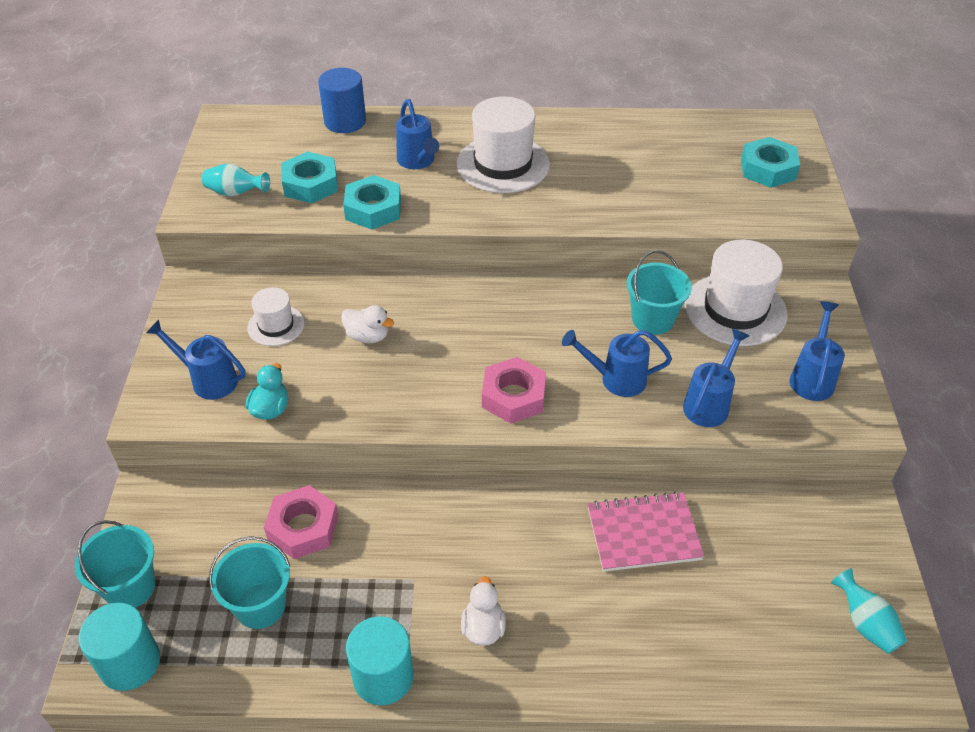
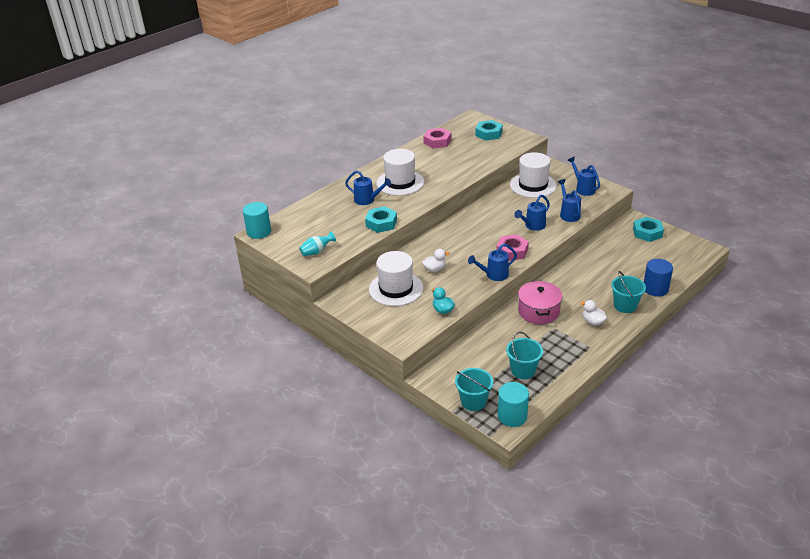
camera: 45 degrees left, 10 degrees down
(209, 380) = (404, 319): blue watering can -> blue watering can (494, 275)
(276, 325) = (396, 289): white hat -> white hat, size x1.82
(303, 527) = (497, 343): pink nut -> pink nut (437, 141)
(310, 184) = (341, 231): turquoise nut -> turquoise nut (647, 233)
(345, 121) = (311, 205): blue cylinder -> blue cylinder (655, 289)
(383, 677) = (588, 354): turquoise cylinder -> turquoise cylinder (259, 232)
(437, 531) = (538, 311): none -> pink pot
(643, 534) = (594, 267): pink notebook -> none
(652, 319) = (514, 203): turquoise bucket -> turquoise bucket (625, 305)
(865, 623) = (677, 245): turquoise vase -> none

